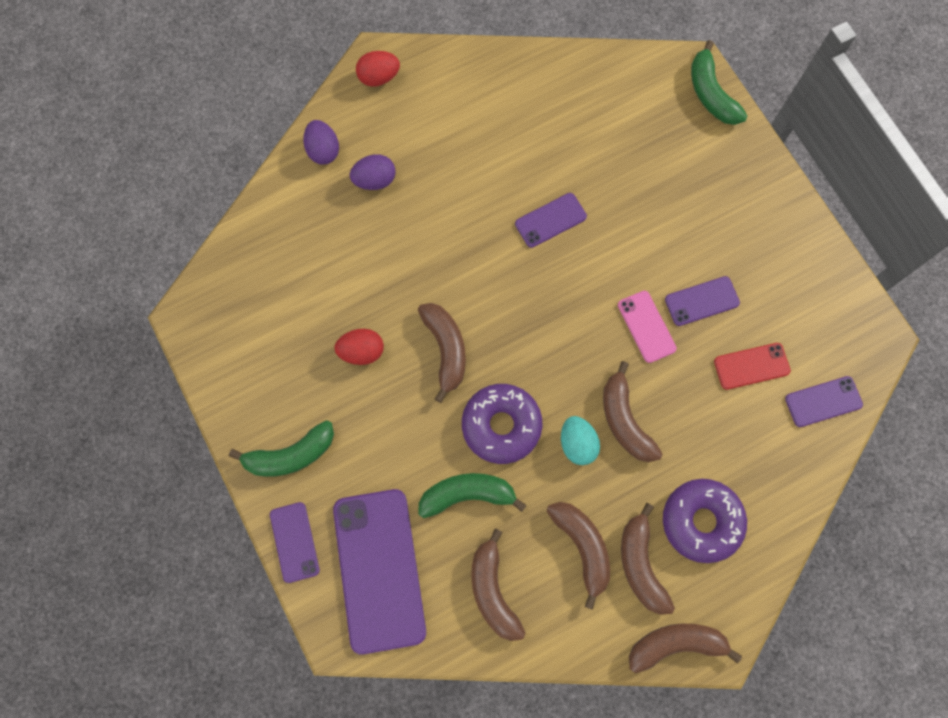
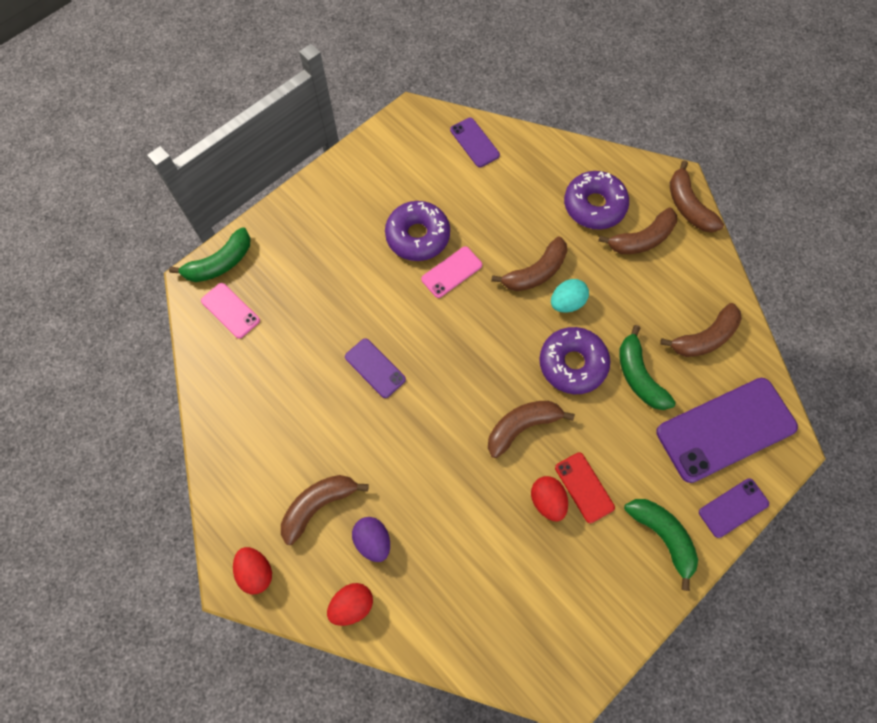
camera: 105 degrees left, 5 degrees down
(323, 150) = (352, 605): purple egg -> red egg
(582, 547) = (645, 282): brown banana -> brown banana (318, 505)
(651, 95) = (230, 310): none -> pink phone
(702, 301) = (417, 236): purple phone -> purple donut
(751, 366) = (461, 193): red phone -> red phone (584, 487)

